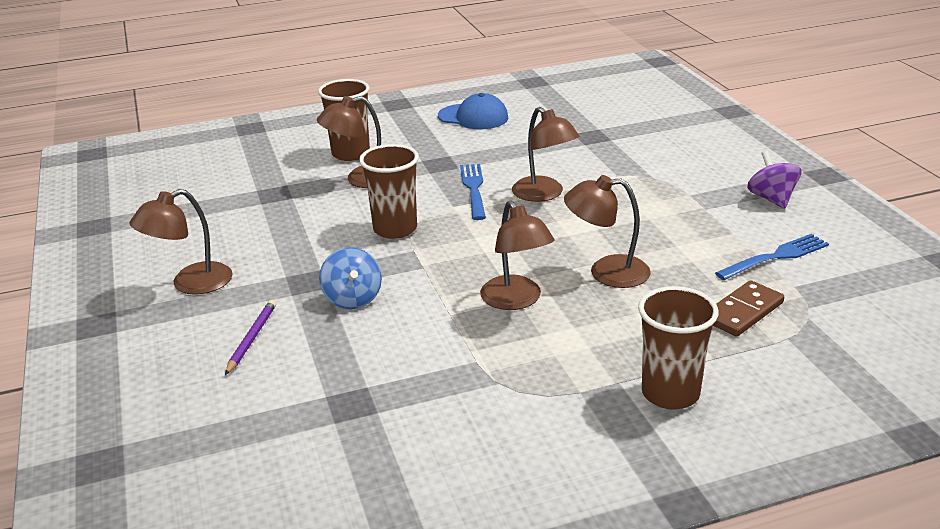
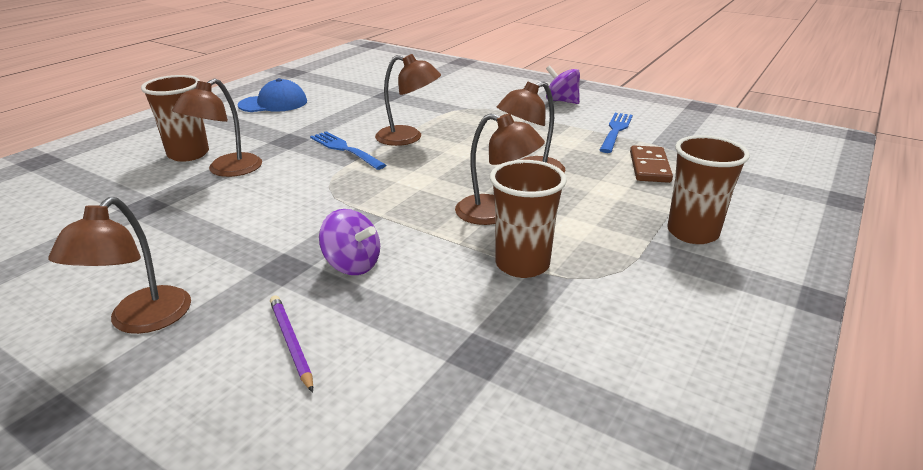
camera: 40 degrees left, 0 degrees up
(353, 299) = (352, 265): blue spinning top -> purple spinning top
(395, 229) = (315, 197): brown cup -> brown cup (522, 264)

